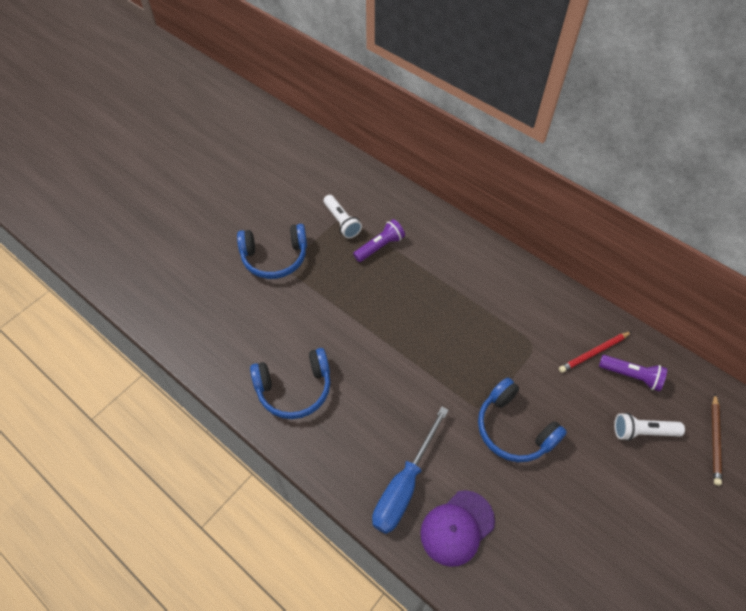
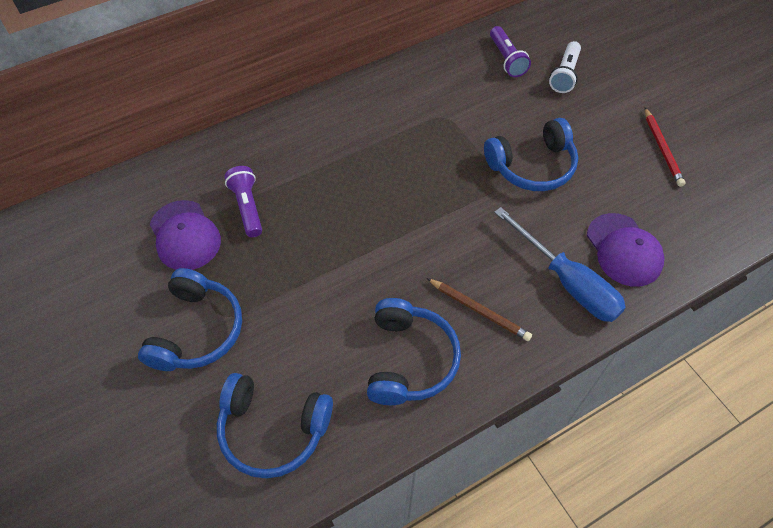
camera: 70 degrees left, 0 degrees up
(220, 325) = (273, 429): none -> blue headphones
(342, 222) = (185, 235): white flashlight -> purple cap
(593, 353) = (472, 75): red pencil -> red pencil (662, 149)
(631, 376) = (507, 59): purple flashlight -> purple flashlight turned 120 degrees clockwise
(714, 440) = (587, 34): brown pencil -> brown pencil (479, 310)

